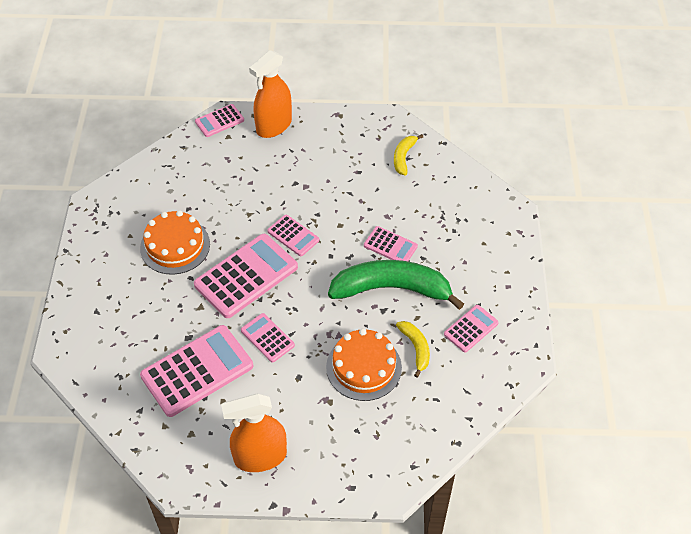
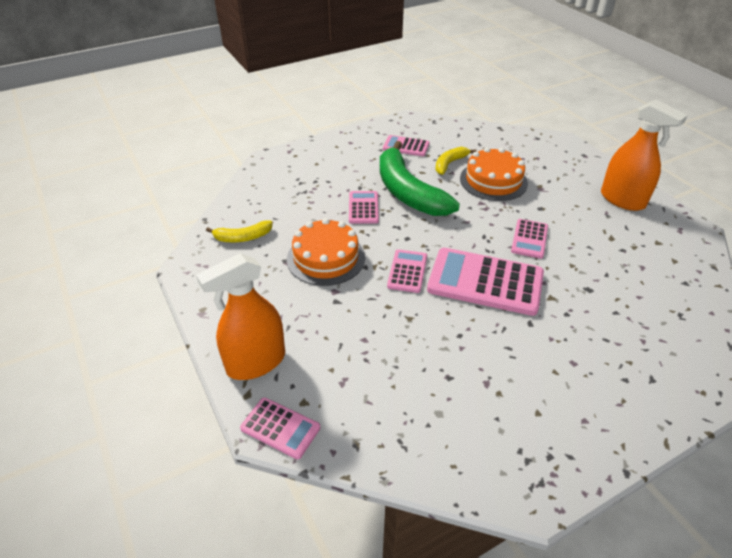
camera: 120 degrees left, 10 degrees down
(175, 246) = (508, 358): orange cake -> orange cake (326, 258)
(197, 371) = (609, 265): pink calculator -> none
(274, 126) = (256, 362): orange spray bottle -> orange spray bottle turned 135 degrees clockwise

